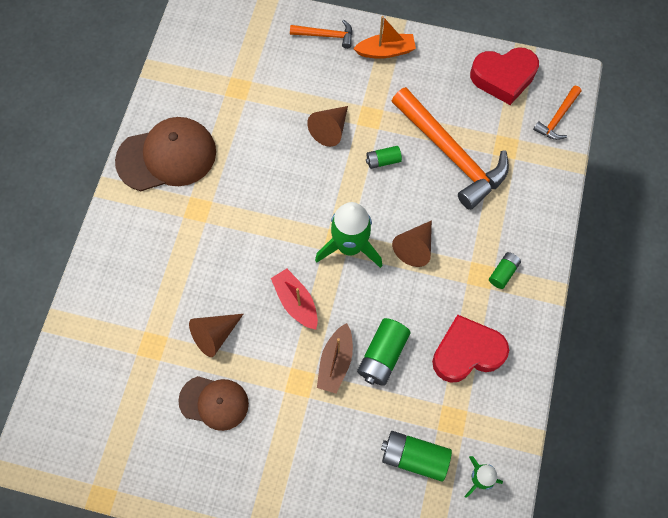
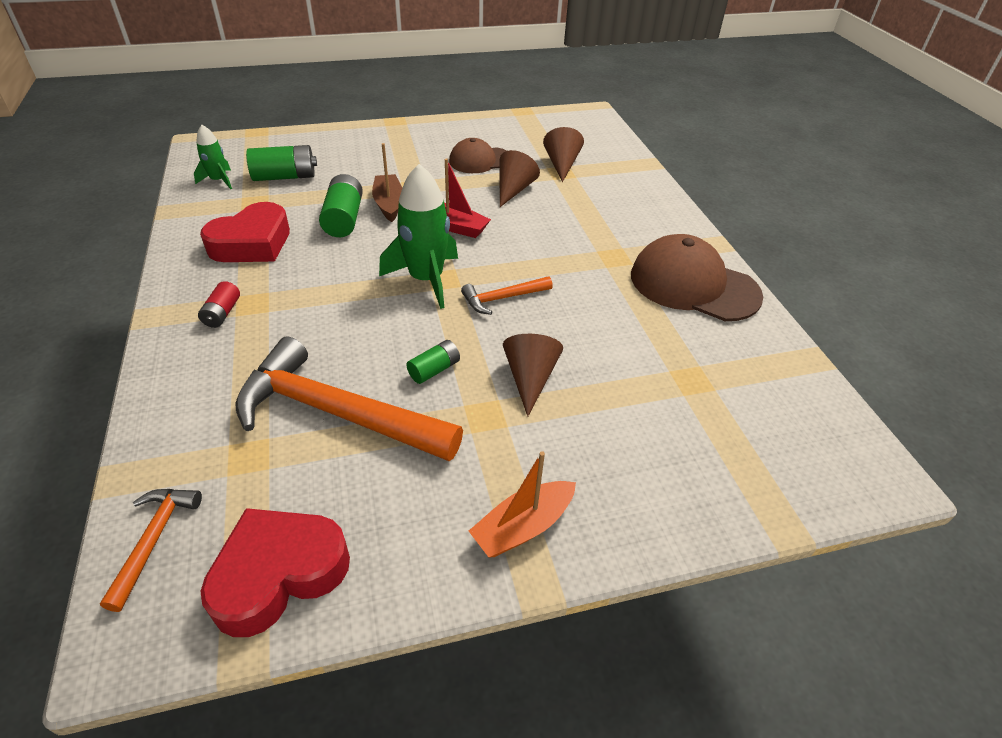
camera: 150 degrees right, 25 degrees down
(167, 156) = (693, 285): brown cap -> brown cap turned 75 degrees clockwise
(326, 35) = (640, 509): orange hammer -> orange hammer (503, 298)
(415, 247) = (346, 301): brown cone -> brown cone (561, 165)
(503, 273) = (222, 313): green battery -> red battery

